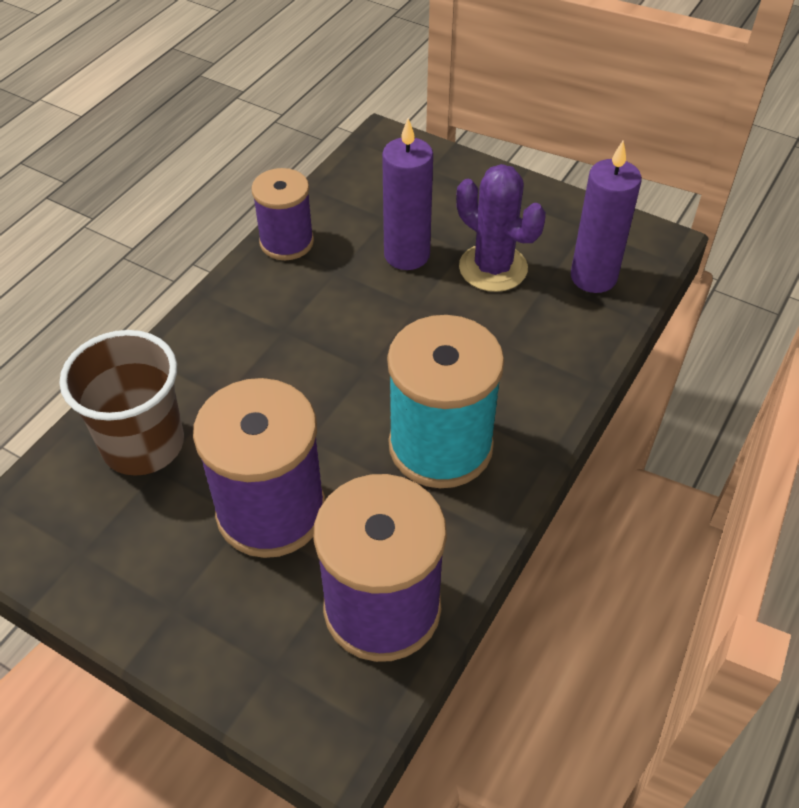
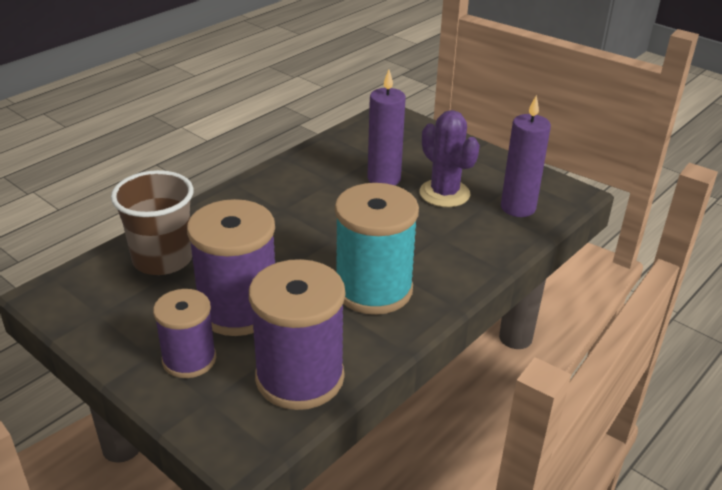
camera: 10 degrees right, 15 degrees down
(286, 242) = (301, 161): purple spool -> purple spool (189, 359)

